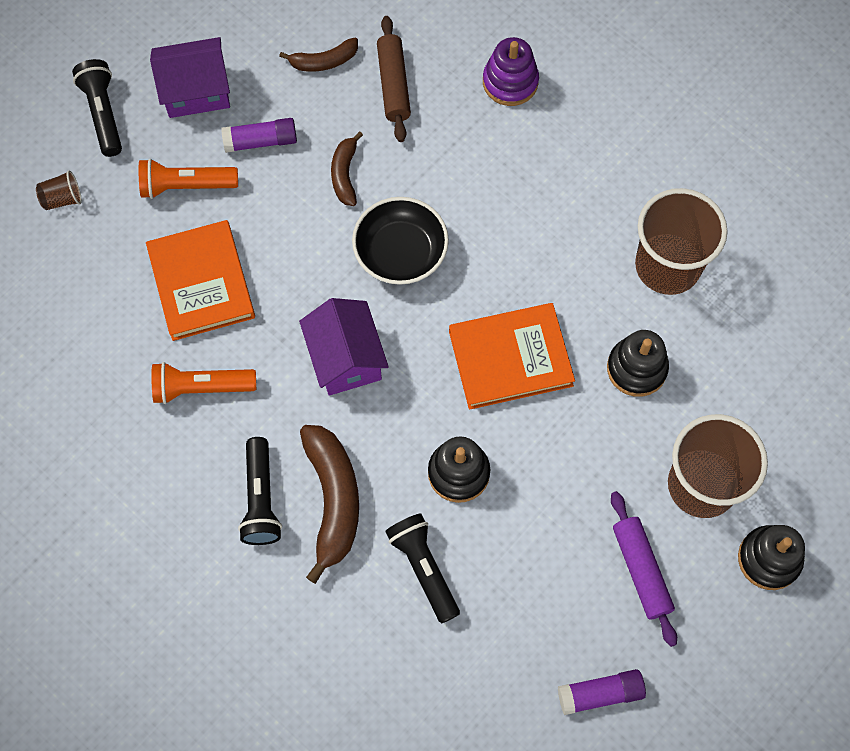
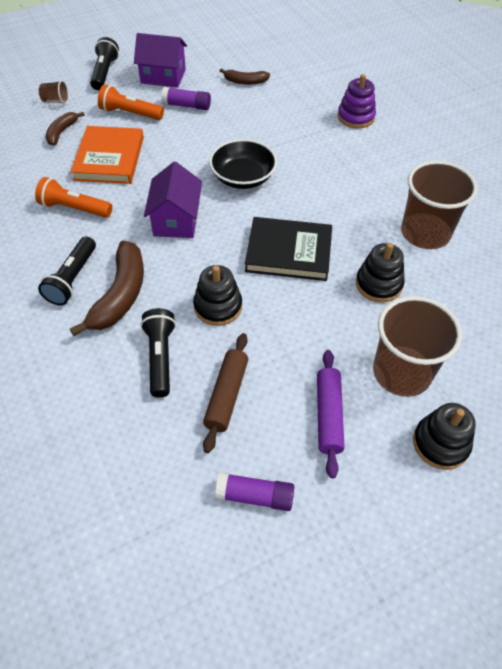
camera: 20 degrees right, 15 degrees down
(345, 174) = (229, 132): brown banana -> brown banana (62, 132)
(393, 84) = (281, 101): brown rolling pin -> brown rolling pin (226, 395)
(510, 358) = (288, 252): orange book -> black book

